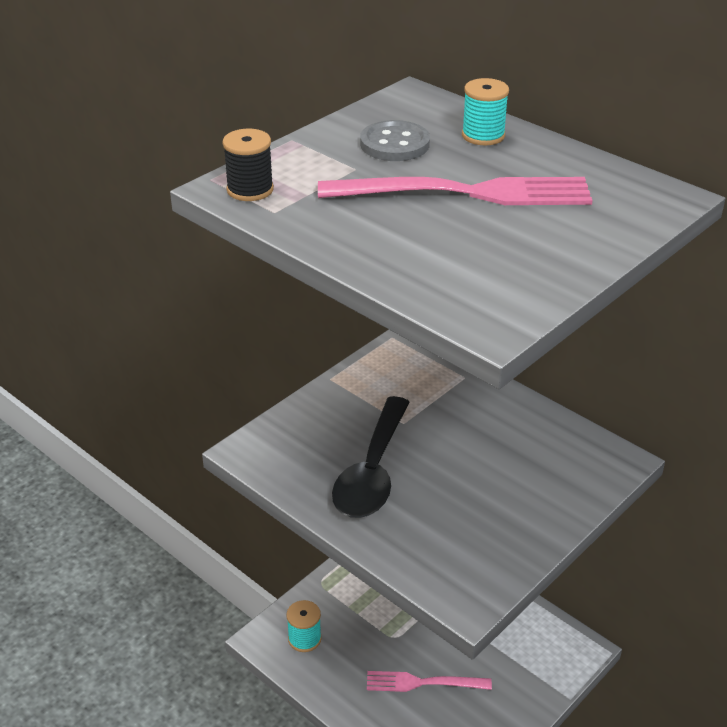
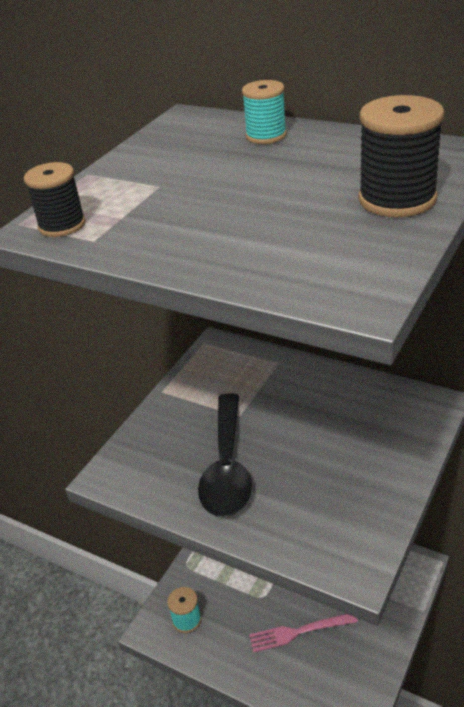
camera: 10 degrees left, 0 degrees up
(394, 144) = (187, 158): grey button -> none
(467, 193) = (275, 185): pink fork -> none
(577, 234) = (397, 199): none -> black spool

